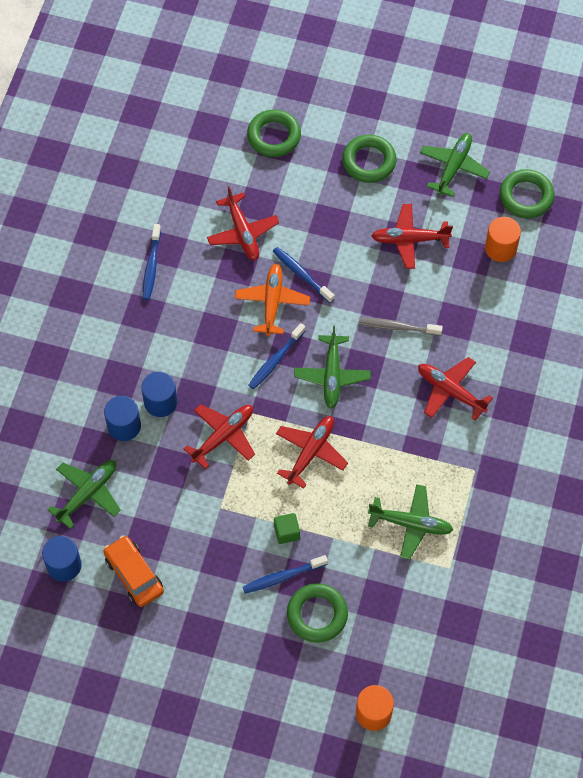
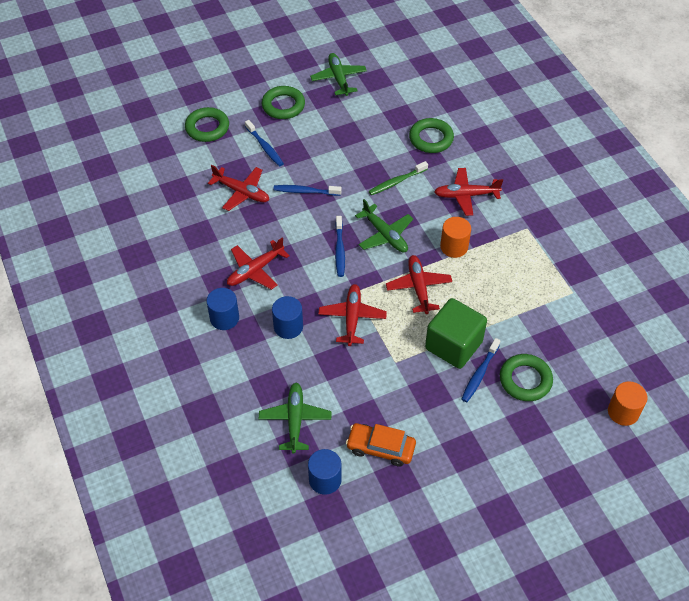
camera: 40 degrees left, 10 degrees down
(124, 426) = (277, 359): blue cylinder -> blue cylinder (224, 318)
(151, 266) = (198, 250): blue toothbrush -> blue toothbrush (265, 147)
(272, 302) = (303, 219): orange plane -> none
(286, 532) = (453, 345): green cube -> green cube, size x2.28
(398, 327) = (396, 182): grey toothbrush -> green toothbrush
(409, 239) = (353, 131): red plane -> red plane (255, 270)
(411, 524) = (523, 284): green plane -> none
(500, 248) = (412, 102): orange cylinder -> orange cylinder (454, 247)
(526, 196) = (397, 68): green ring -> green ring (431, 139)

